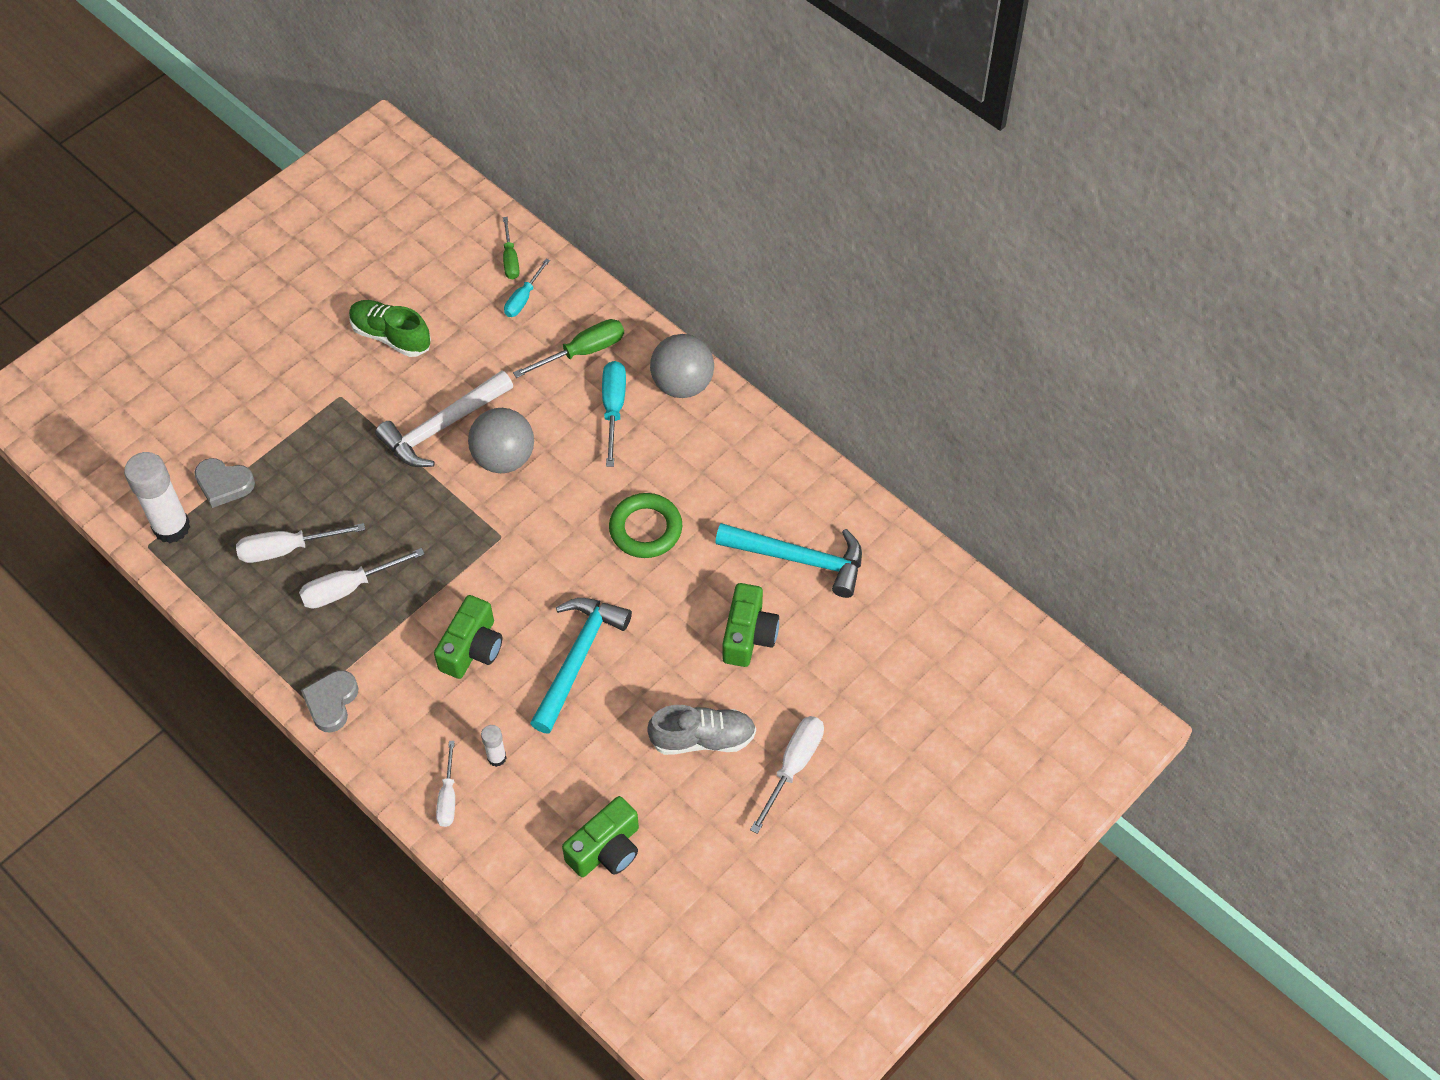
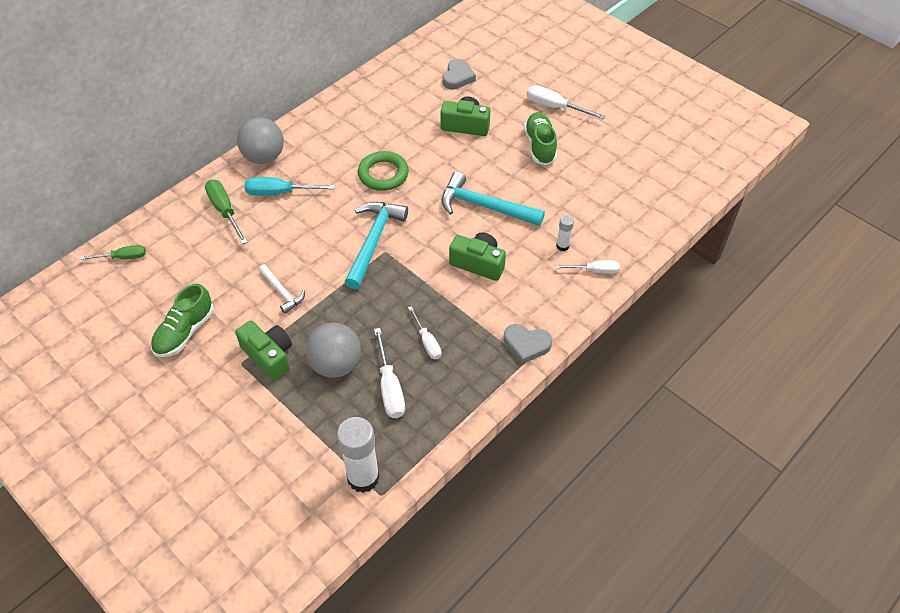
camera: 90 degrees left, 5 degrees down
(224, 484) = (321, 441): grey heart -> grey heart (458, 77)
(349, 588) = (427, 342): white screwdriver -> white screwdriver, size x0.67
(442, 427) = (282, 292): white hammer -> white hammer, size x0.56
(504, 458) = (316, 253): grey ball -> grey ball (336, 364)
(523, 298) = (165, 247): turquoise screwdriver -> none
(606, 849) = (620, 189): green camera -> green camera (269, 356)
(702, 738) = (540, 146): grey shoe -> green shoe
(799, 559) = (410, 102): turquoise hammer -> turquoise hammer (373, 241)

